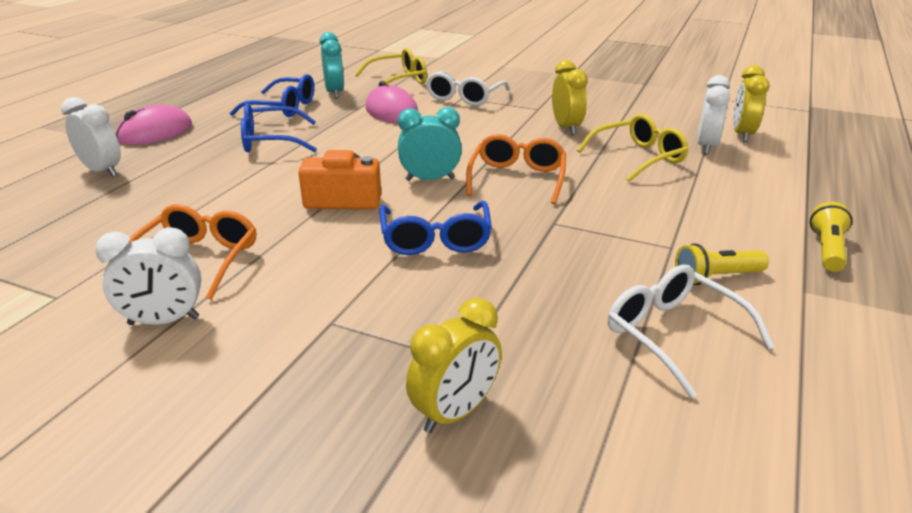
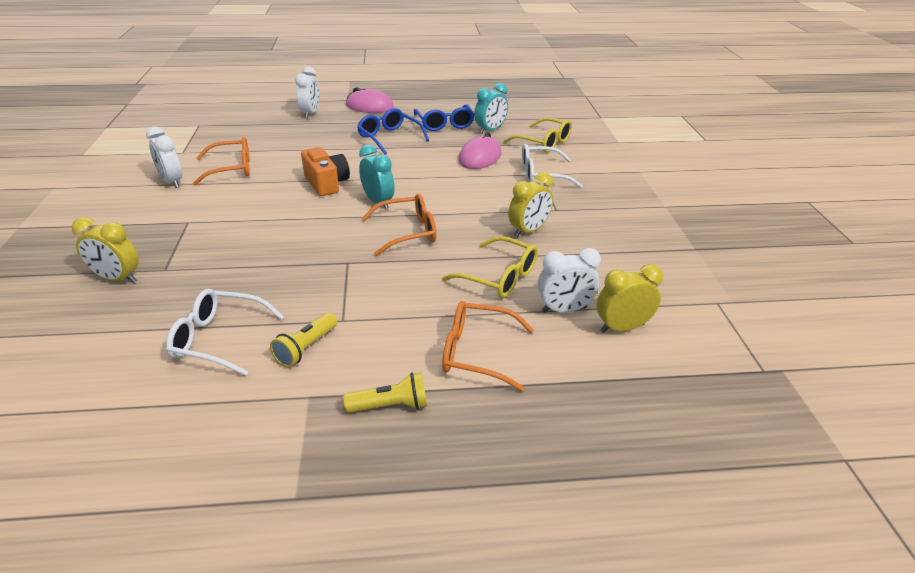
camera: 60 degrees right, 5 degrees up
(435, 239) = (294, 226): blue glasses -> none
(673, 334) = (218, 339): white glasses -> white glasses turned 105 degrees counterclockwise
(716, 277) = (306, 348): yellow flashlight -> yellow flashlight turned 105 degrees counterclockwise
(756, 194) = (476, 352): none -> orange glasses

